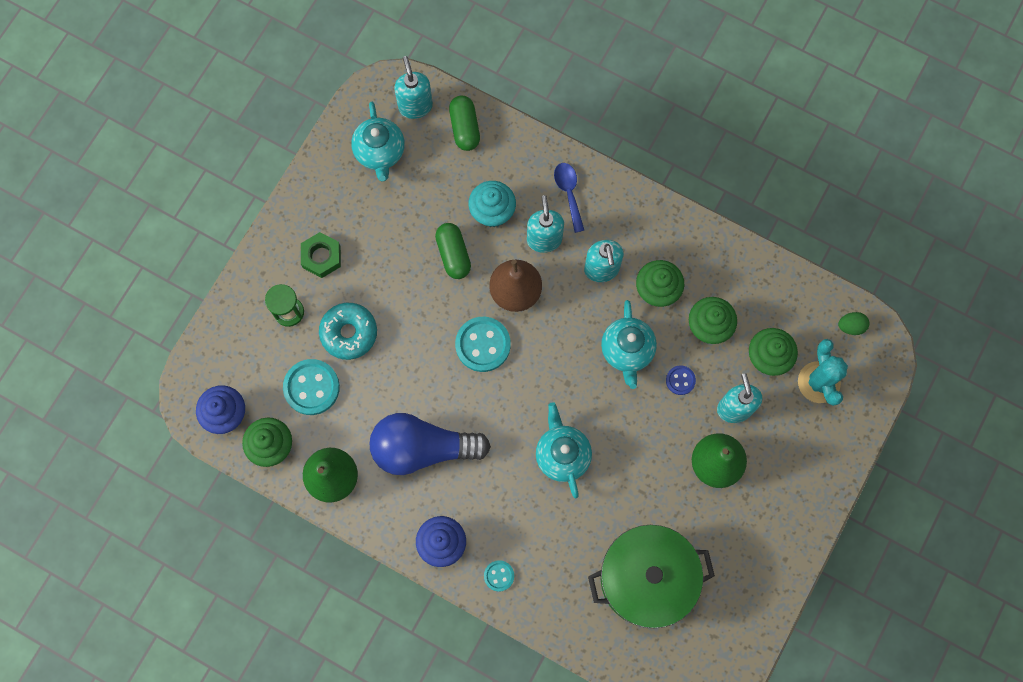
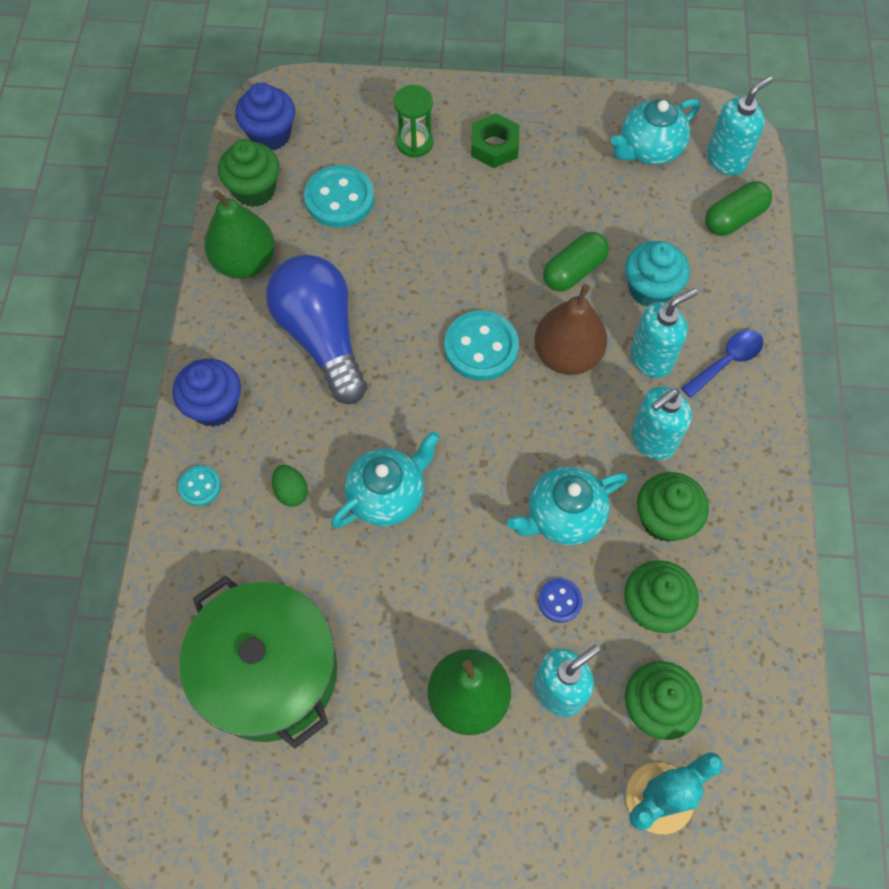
camera: 65 degrees right, 10 degrees down
(349, 333) = (421, 207): turquoise donut -> none
(851, 326) = (768, 811): green egg -> green egg (291, 491)

